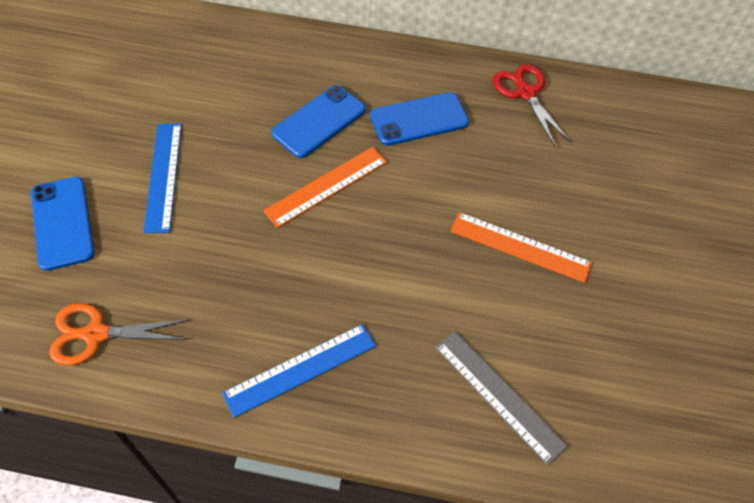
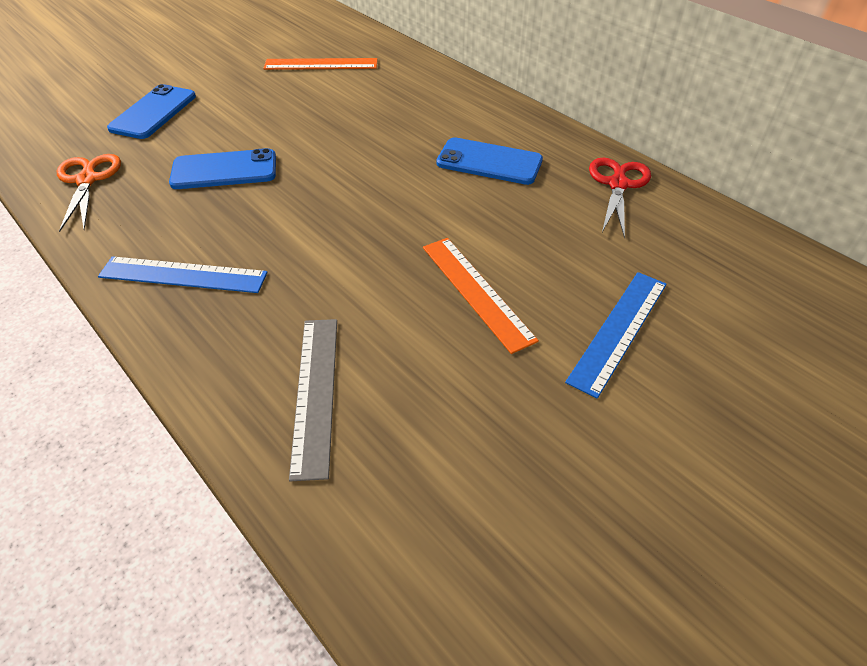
camera: 40 degrees right, 10 degrees down
(95, 334) = (87, 179): orange scissors -> orange scissors turned 45 degrees clockwise
(163, 176) = (248, 115): blue ruler -> blue ruler (618, 330)
(319, 122) = (401, 130): blue phone -> blue phone (224, 170)
(326, 186) = (356, 171): orange ruler -> orange ruler (321, 64)

